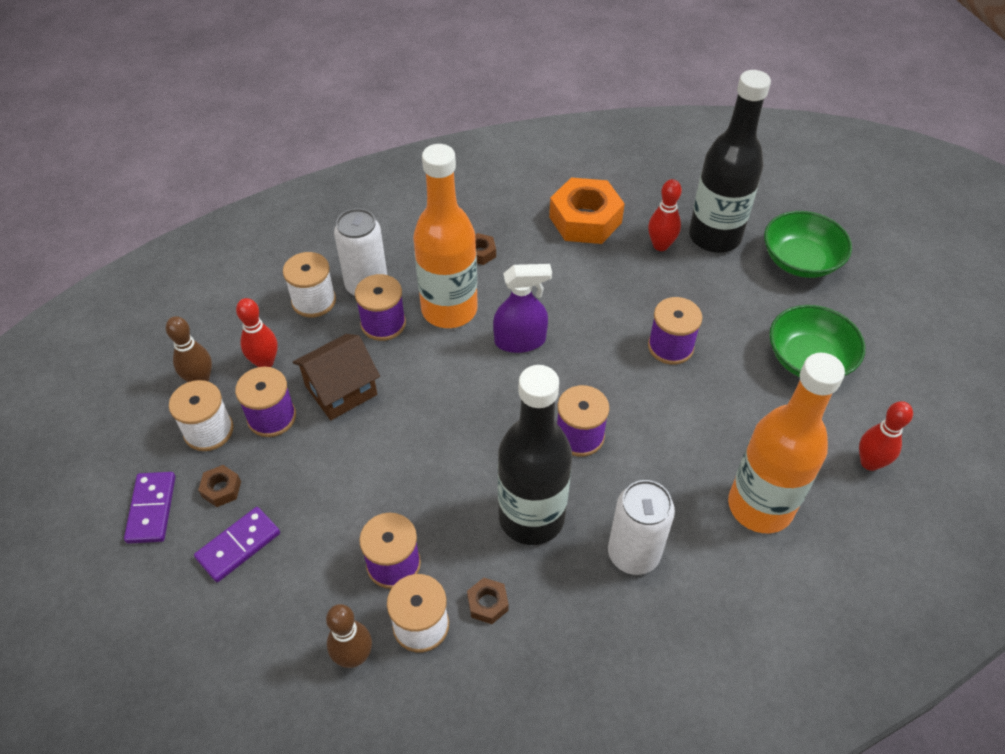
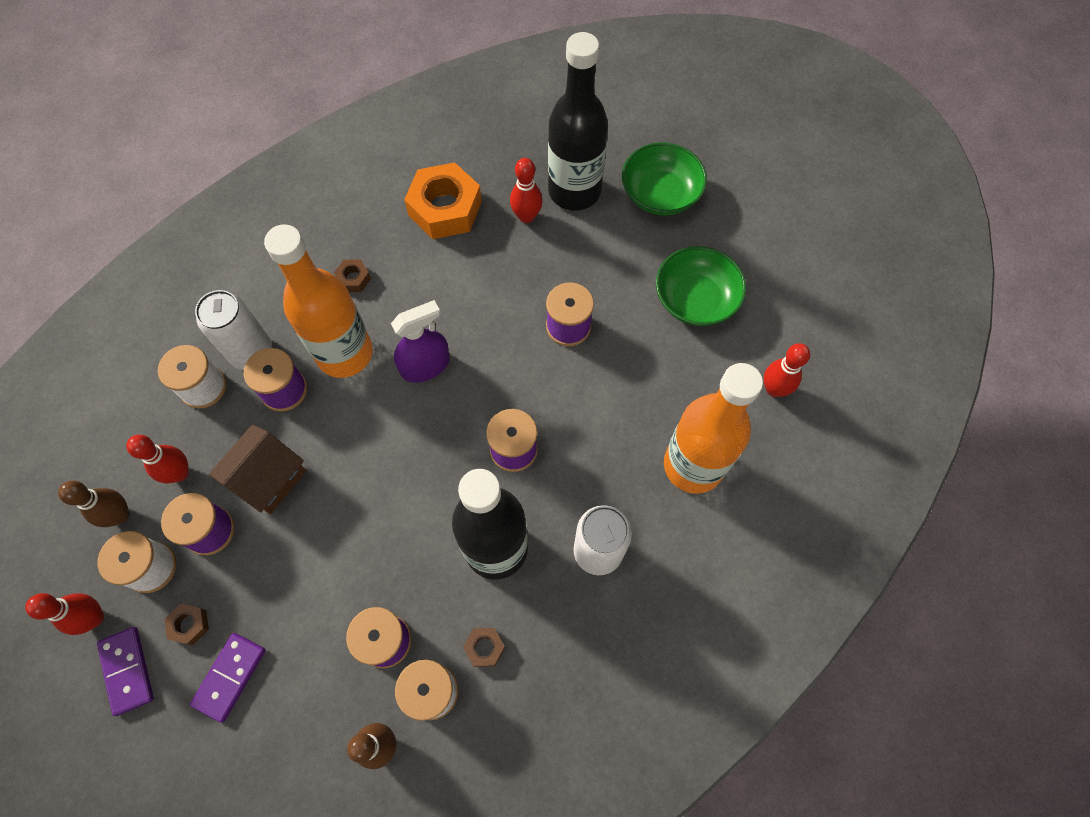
camera: 20 degrees left, 15 degrees up
(142, 455) = (94, 618): none -> red bowling pin

